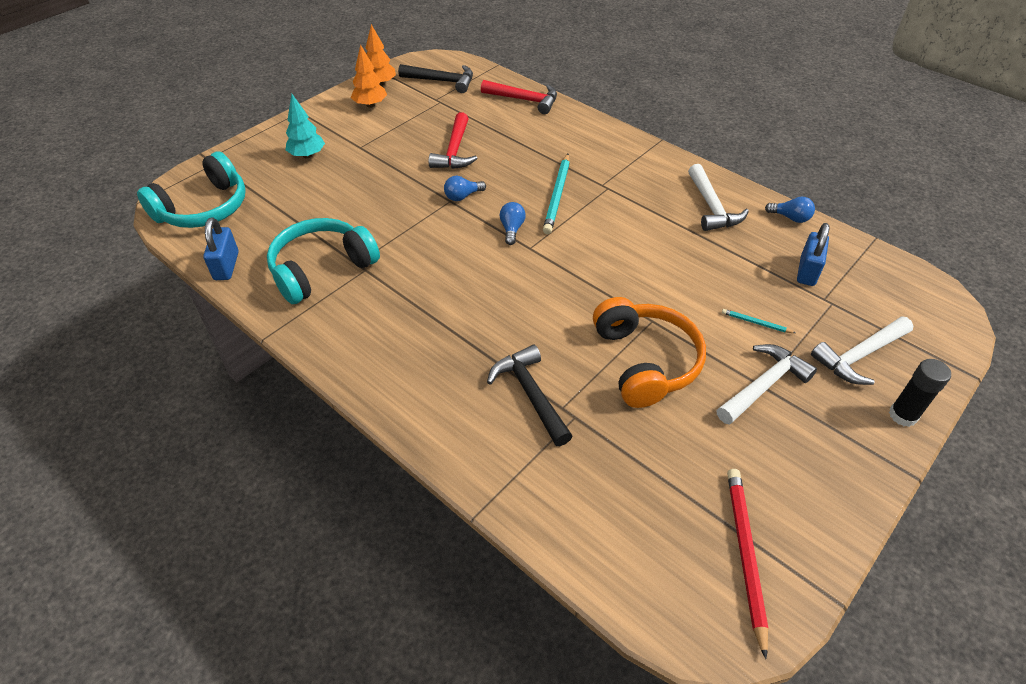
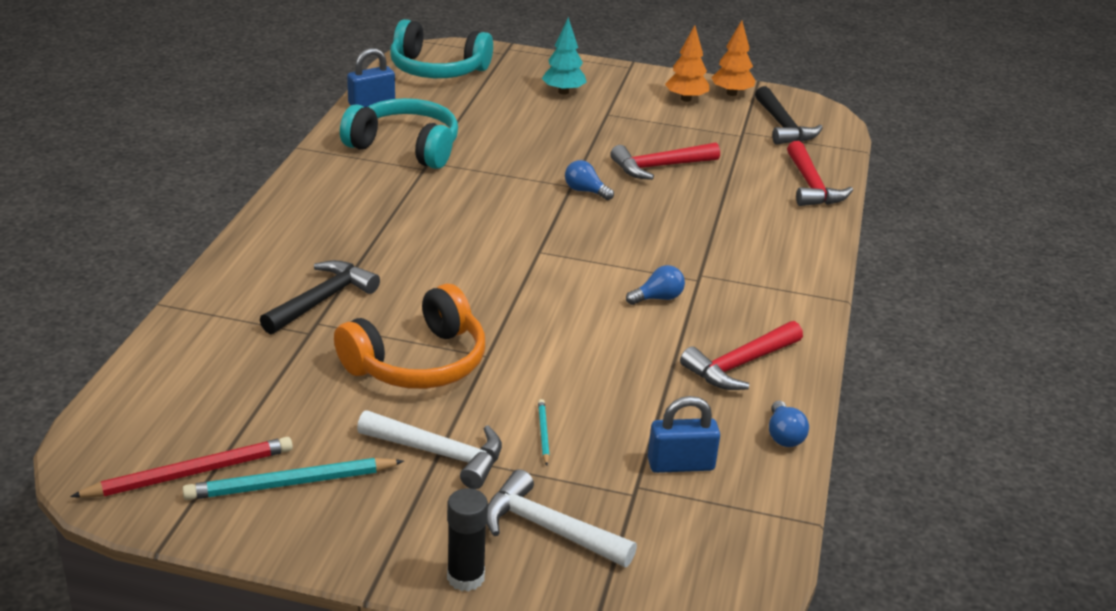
camera: 60 degrees right, 15 degrees down
(512, 229) = (559, 233): blue light bulb -> blue light bulb (658, 298)
(557, 195) = (647, 248): turquoise pencil -> turquoise pencil (291, 483)
(711, 207) = (740, 365): white hammer -> red hammer

